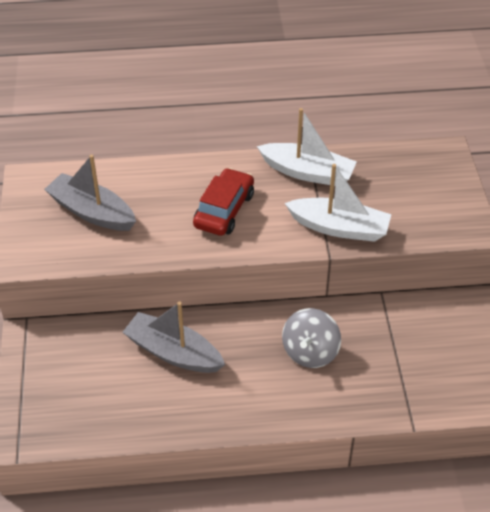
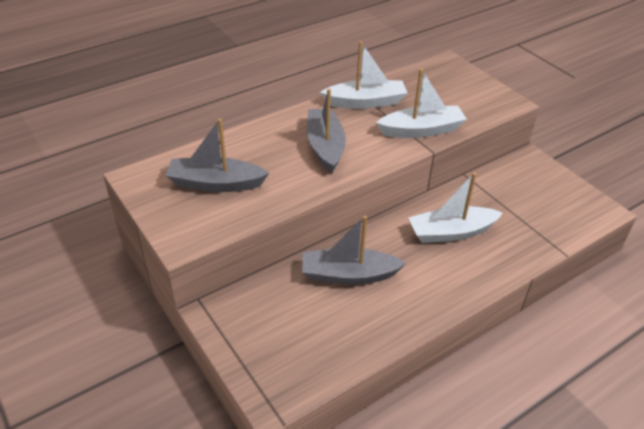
camera: 30 degrees left, 5 degrees down
(224, 210) = (325, 146): red car -> grey boat
(310, 352) = (451, 232): grey spinning top -> white boat

